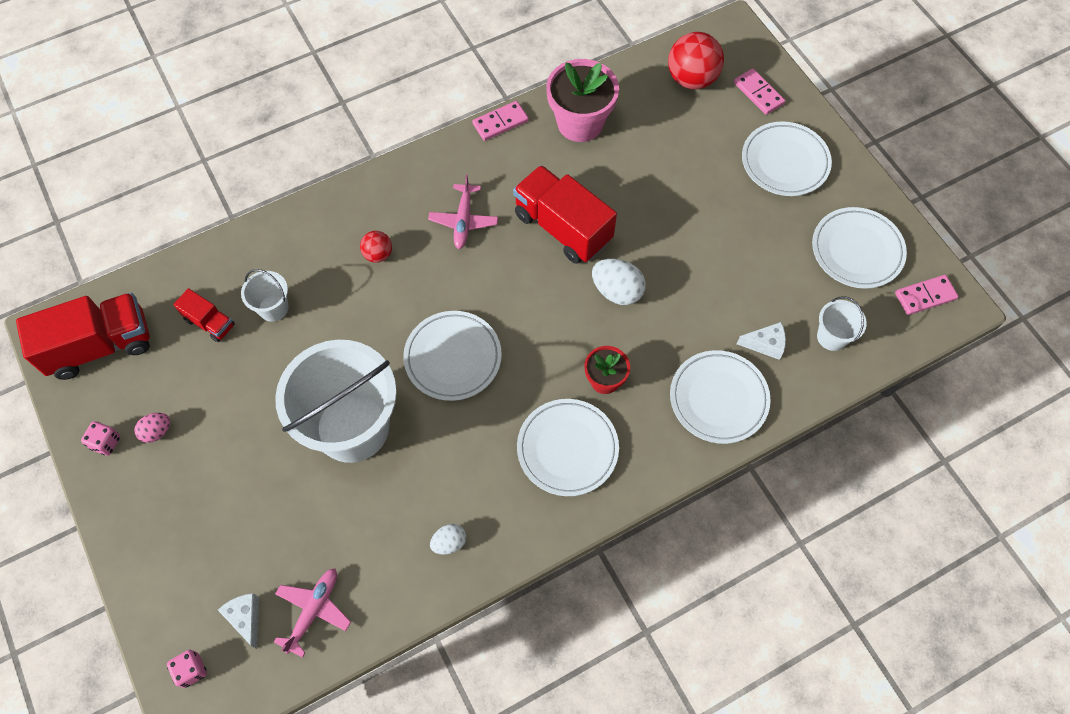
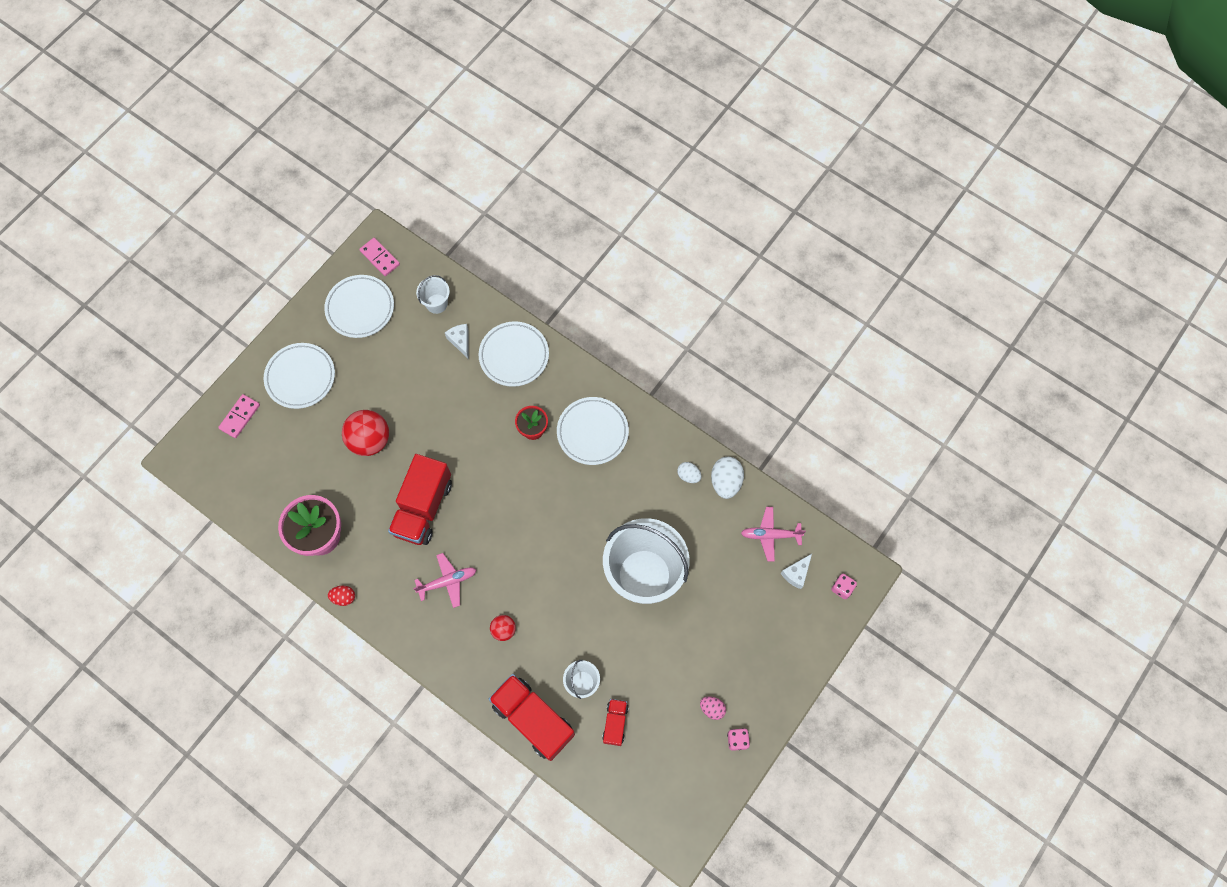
camera: 115 degrees left, 5 degrees up
(100, 346) = (671, 795): red truck -> red truck (533, 719)
(453, 358) = (562, 535): white plate -> none
(500, 122) = (344, 597): pink domino -> red egg
(617, 291) = (460, 449): white egg -> white egg (725, 482)
(691, 79) = (243, 470): red ball -> red ball (370, 440)

